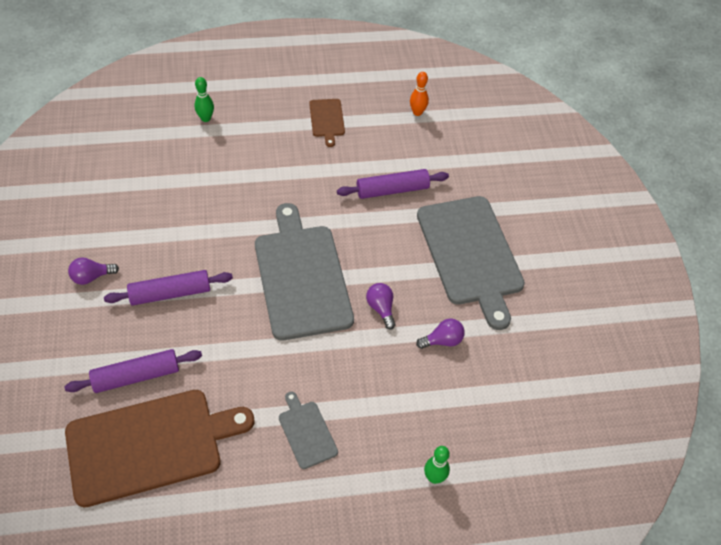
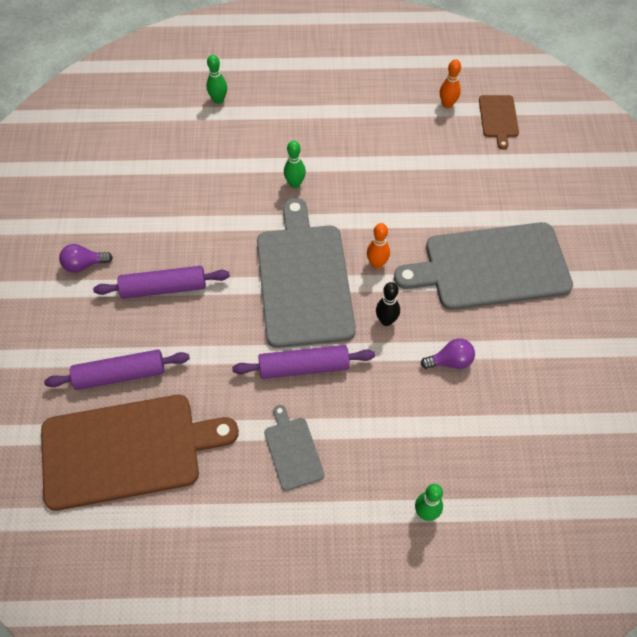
camera: 10 degrees right, 5 degrees up
(285, 191) = (295, 184): none -> green bowling pin
(327, 119) = (347, 108): brown cutting board -> brown cutting board (498, 118)
(367, 258) = (377, 264): none -> orange bowling pin
(381, 308) = (386, 321): purple light bulb -> black bowling pin
(392, 190) = (411, 190): purple rolling pin -> purple rolling pin (304, 367)
(470, 254) = (491, 267): grey cutting board -> grey cutting board turned 90 degrees clockwise

